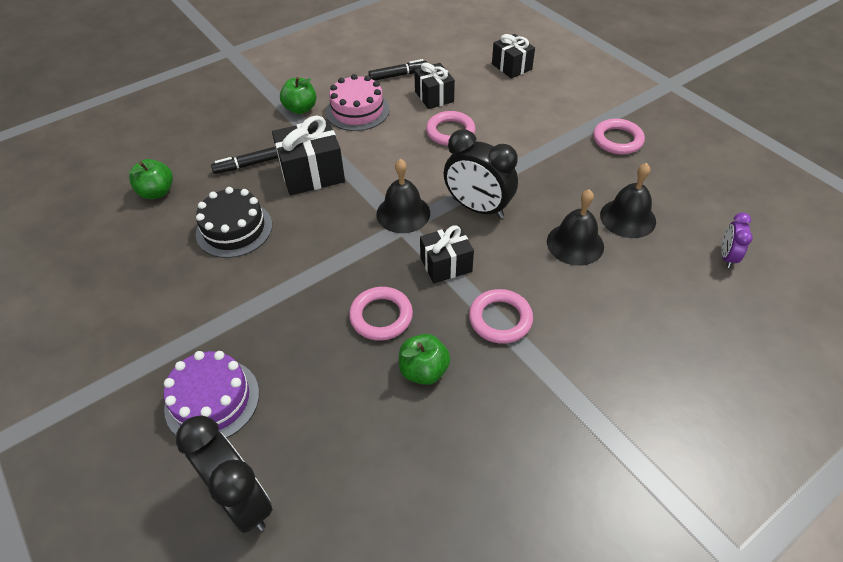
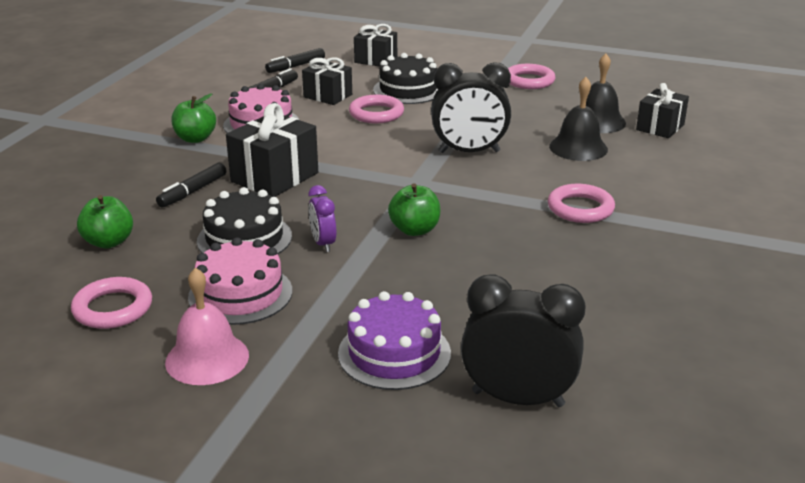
camera: 35 degrees left, 20 degrees down
(107, 335) = (207, 358): none -> pink bell
(180, 284) = (240, 294): none -> pink cake
(381, 316) = (478, 242): pink ring -> pink ring (113, 308)
(403, 213) = (405, 175): black bell -> none
(423, 370) = (561, 259): green apple -> green apple (414, 230)
(443, 53) = (295, 66): none -> black marker
(446, 265) = (490, 193): black gift -> black gift (660, 127)
(502, 113) = (408, 90): none -> black cake
(727, 257) = (695, 120): purple clock -> purple clock (323, 243)

